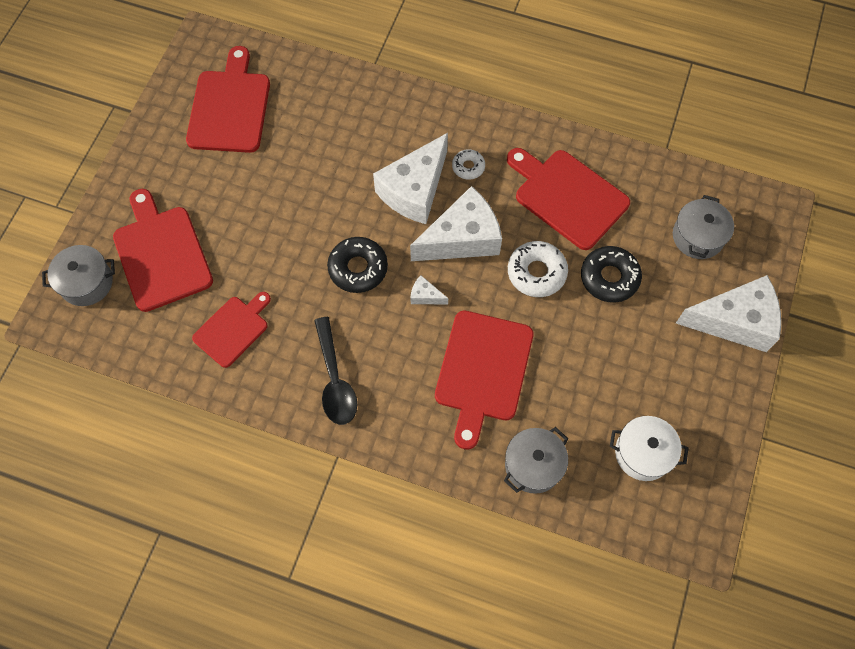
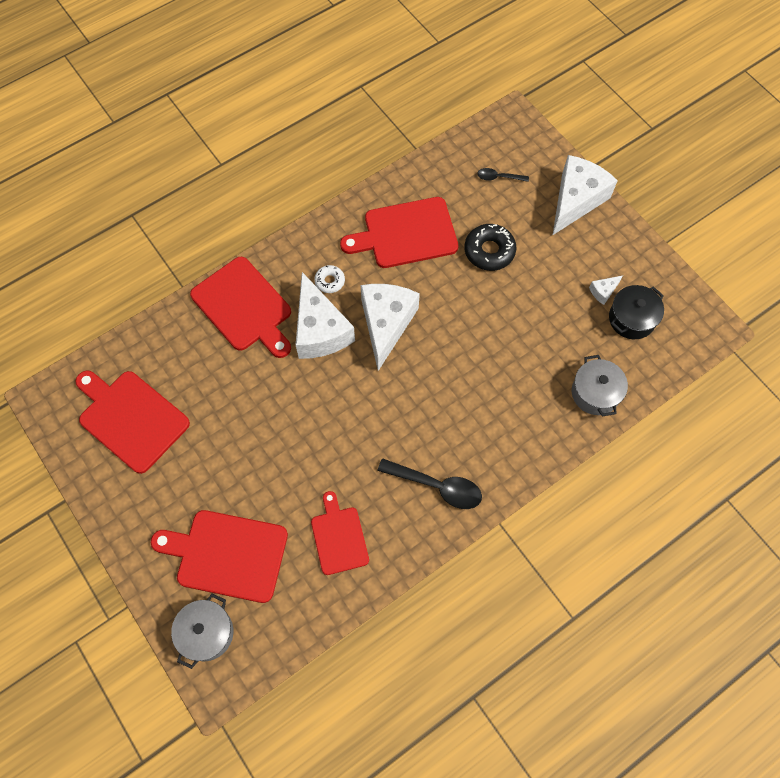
camera: 55 degrees left, 0 degrees up
(358, 268) = (355, 412): black donut -> none
(425, 296) = (414, 379): white cheese -> white cheese (603, 291)
(482, 371) = (501, 379): red cutting board -> red cutting board (244, 307)
(536, 273) = (451, 294): white donut -> none
(643, 453) = (631, 319): white pot -> black pot
(698, 236) = (498, 177): grey pot -> black spoon

